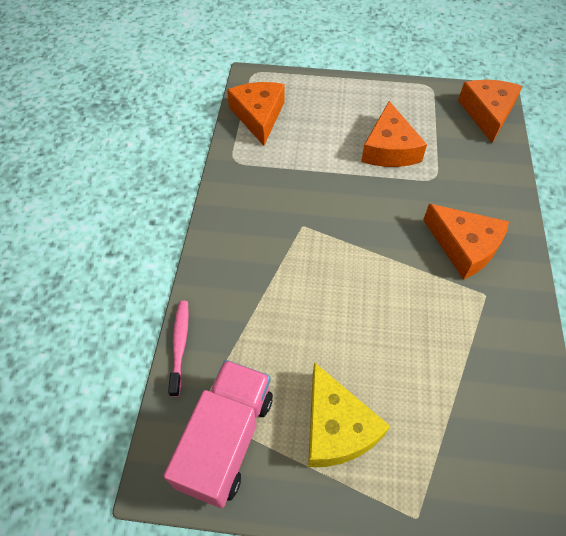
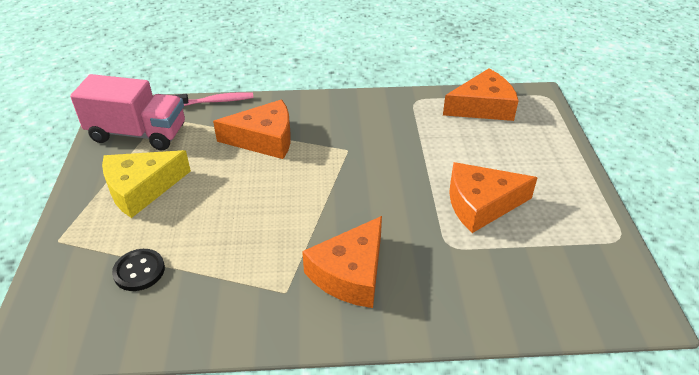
camera: 80 degrees right, 15 degrees down
(462, 420) = (139, 271): none -> black button
(487, 113) = (601, 301): orange cheese -> orange cheese (264, 139)

